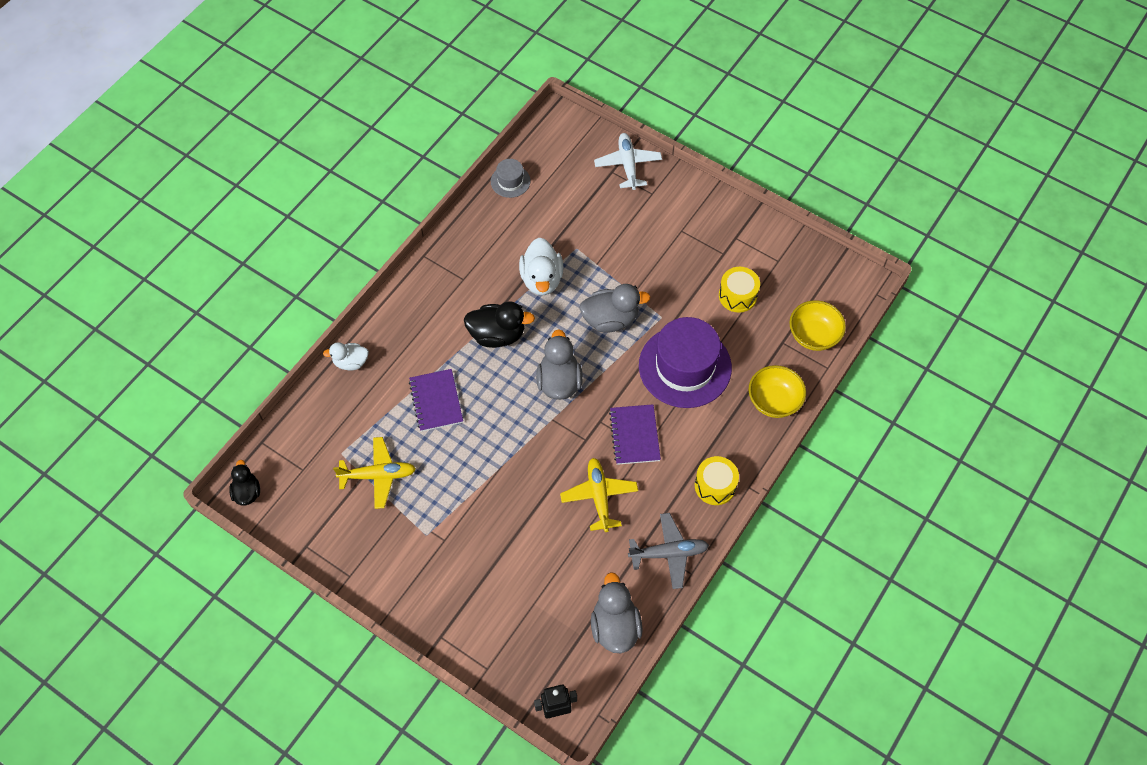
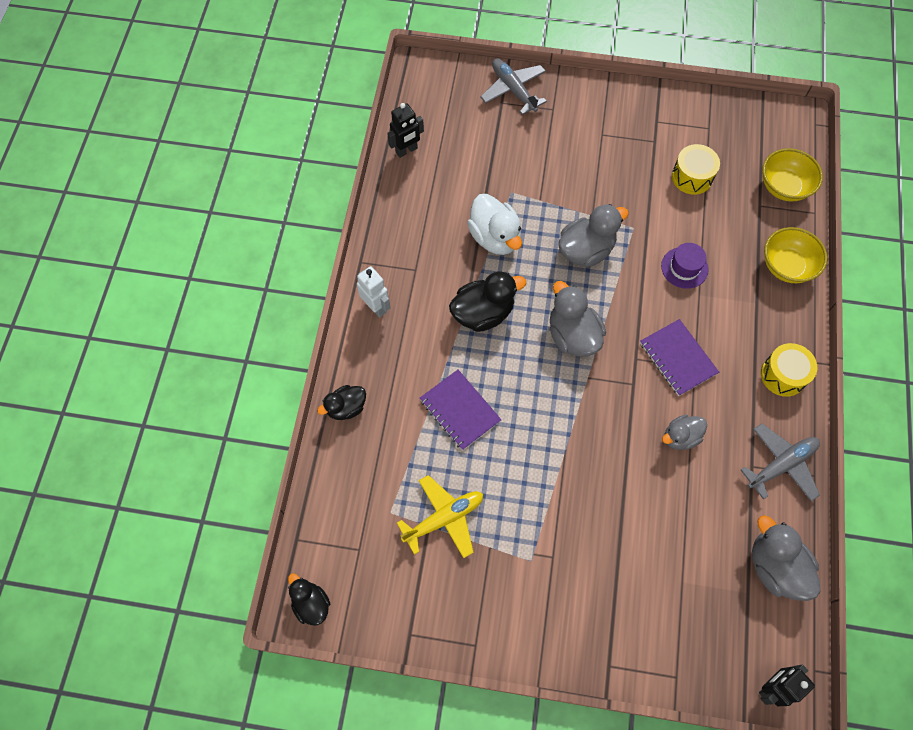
camera: 25 degrees left, 5 degrees up
(351, 362) = (346, 408): white duck -> black duck
(416, 295) = (376, 307): none -> white robot
(510, 181) = (406, 150): grey hat -> black robot
(599, 496) = (680, 437): yellow plane -> grey duck
(628, 165) = (513, 90): white plane -> grey plane
(685, 366) = (684, 268): purple hat -> purple hat, size x0.47

